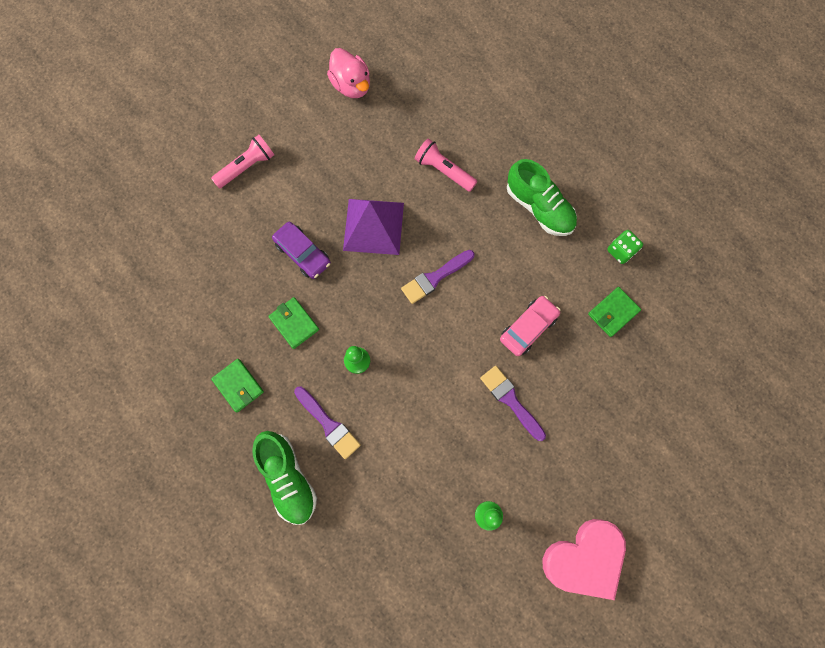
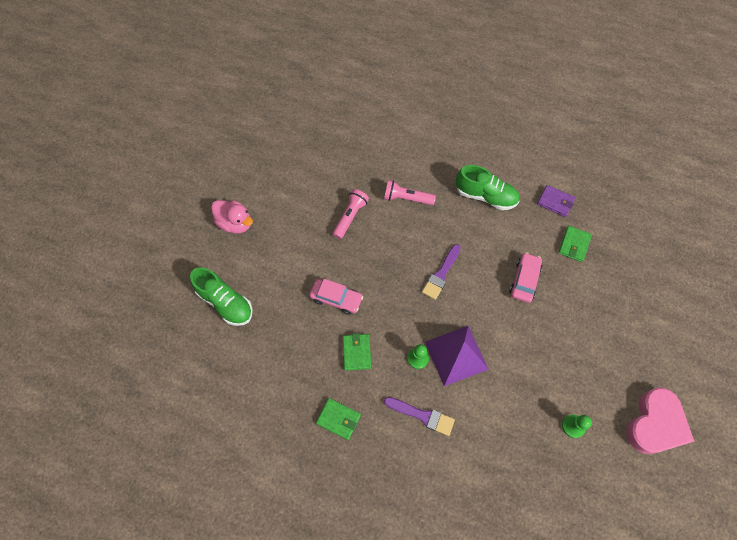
camera: 25 degrees left, 10 degrees down
(247, 167) = (261, 254): pink flashlight -> pink flashlight (350, 217)
(288, 478) = (414, 471): green shoe -> green shoe (225, 303)
(294, 323) = (357, 352): green wallet -> green wallet turned 60 degrees clockwise
(303, 253) = (336, 298): purple car -> pink car
(351, 85) = (310, 167): pink duck -> pink duck (235, 223)
(373, 226) = (377, 257): purple pyramid -> purple pyramid (456, 355)
(510, 400) = (541, 336): purple brush -> none
(620, 251) = (555, 202): green dice -> purple wallet

